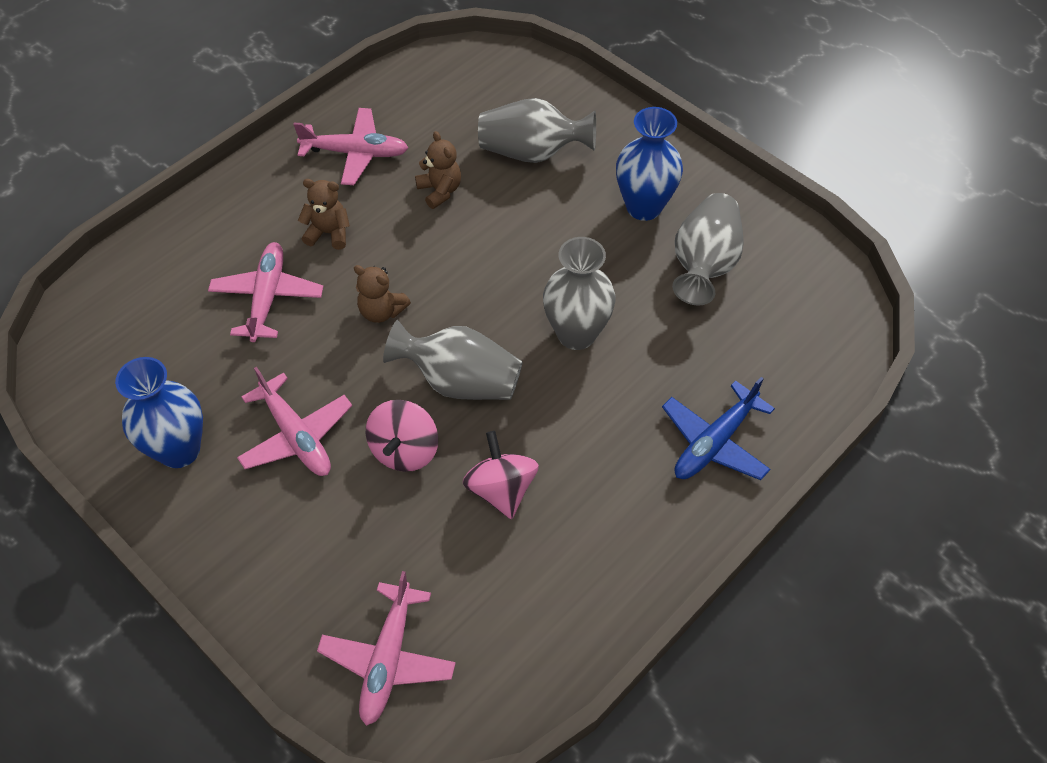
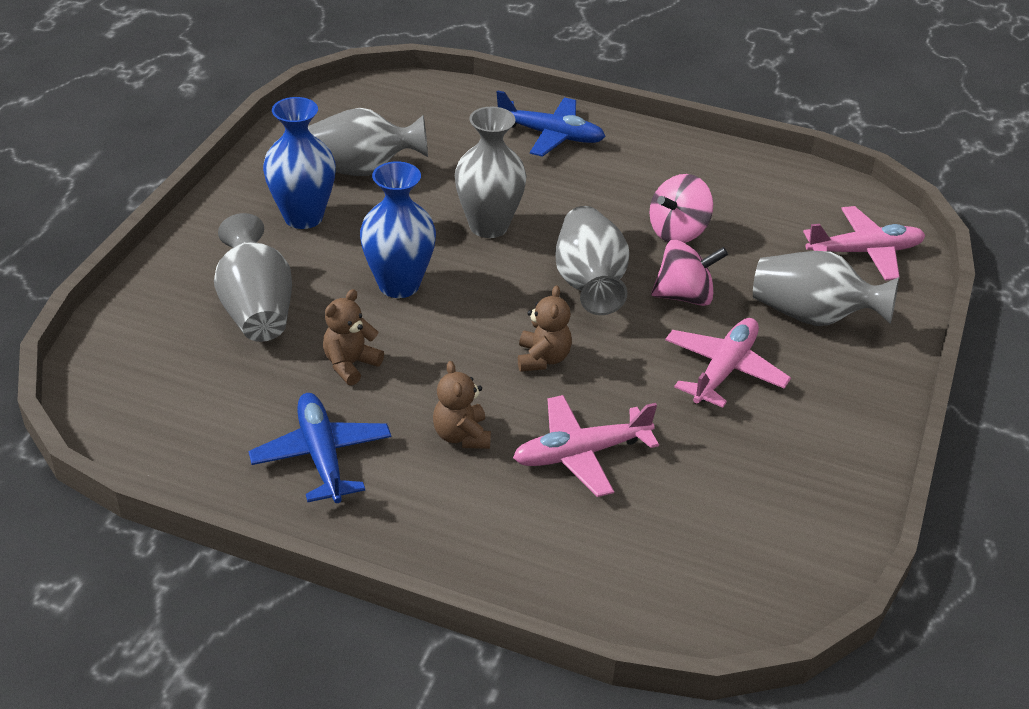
camera: 115 degrees left, 15 degrees down
(179, 450) = (803, 448): blue vase -> blue vase (399, 285)
(322, 548) = (812, 316): none -> grey vase
(356, 153) = (321, 456): pink plane -> blue plane

